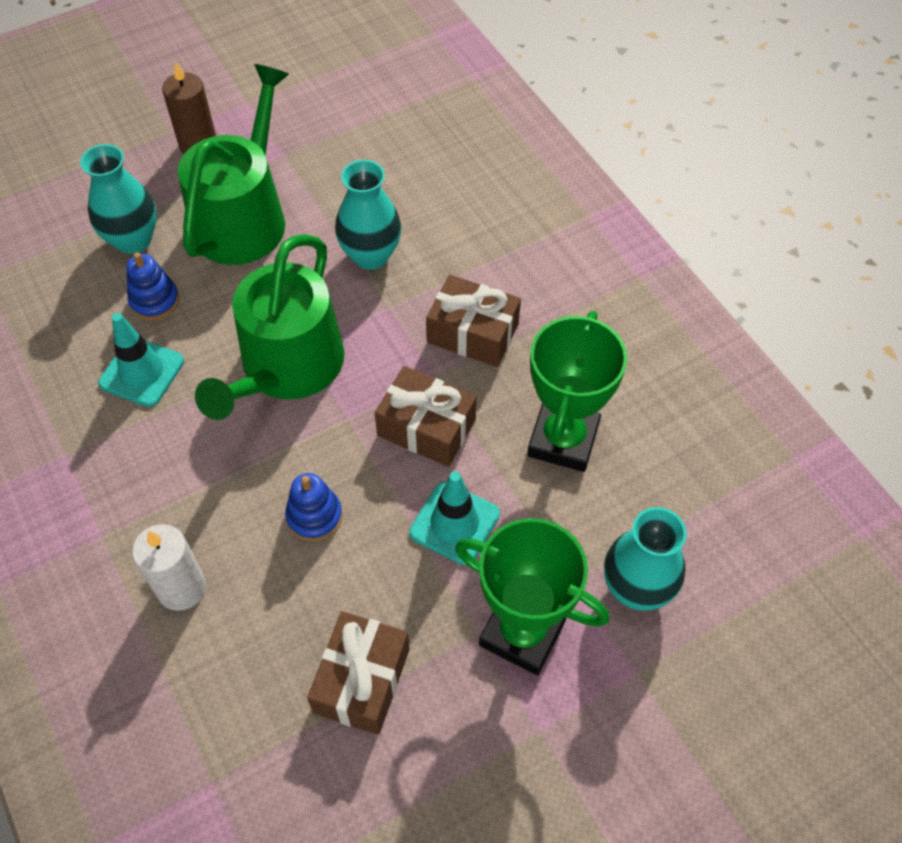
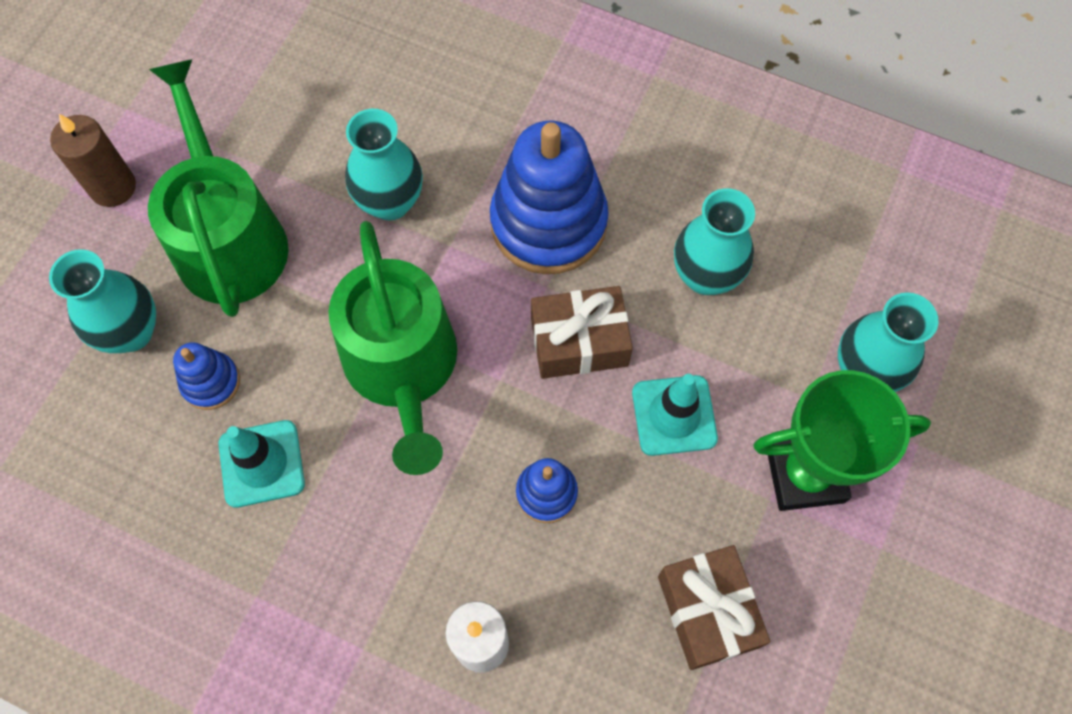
camera: 35 degrees left, 10 degrees up
(473, 333) = (548, 223): brown gift -> blue stacking toy
(563, 440) = (705, 276): green trophy -> turquoise vase

